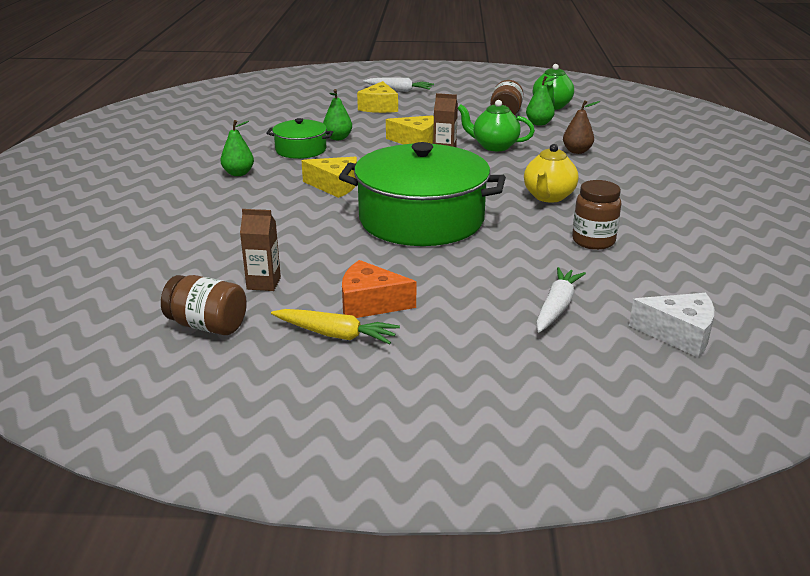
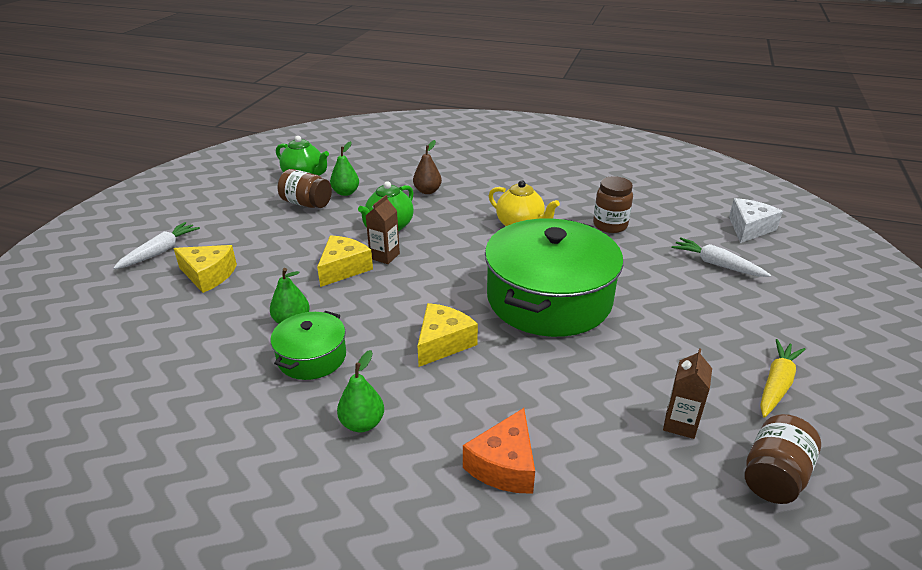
camera: 75 degrees left, 5 degrees up
(370, 303) = (718, 356): orange cheese -> orange cheese (504, 465)

